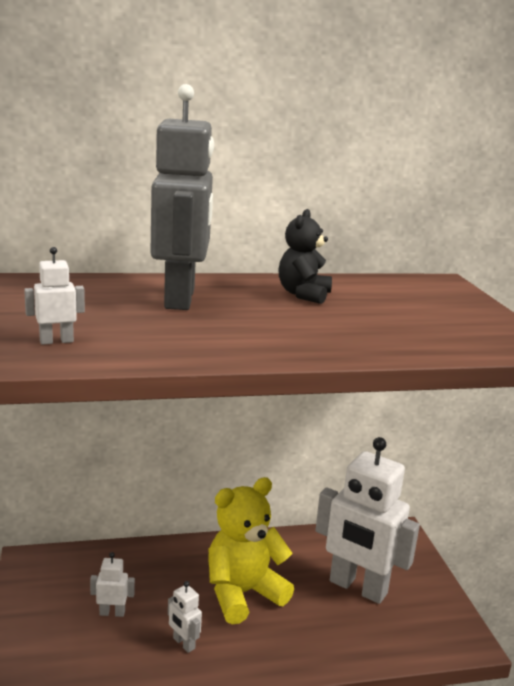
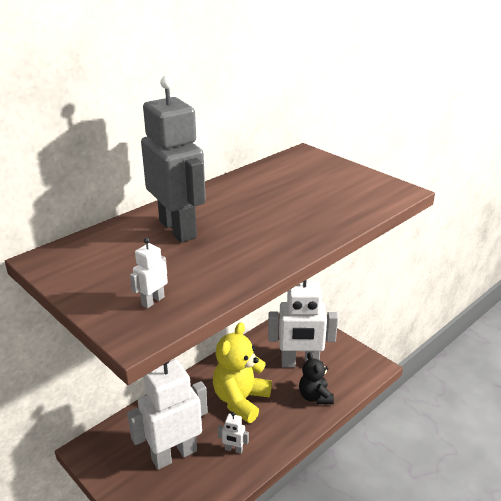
camera: 30 degrees left, 10 degrees up
(112, 613) = (174, 454): white robot -> white robot, size x2.49
(303, 294) = (244, 195): black teddy bear -> black teddy bear (315, 397)

